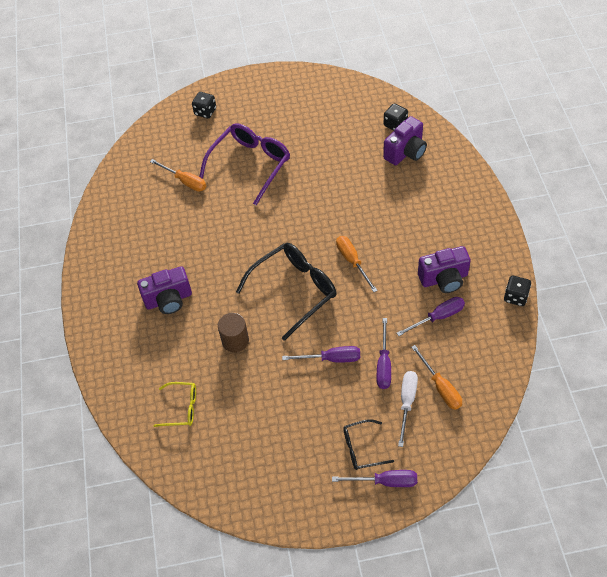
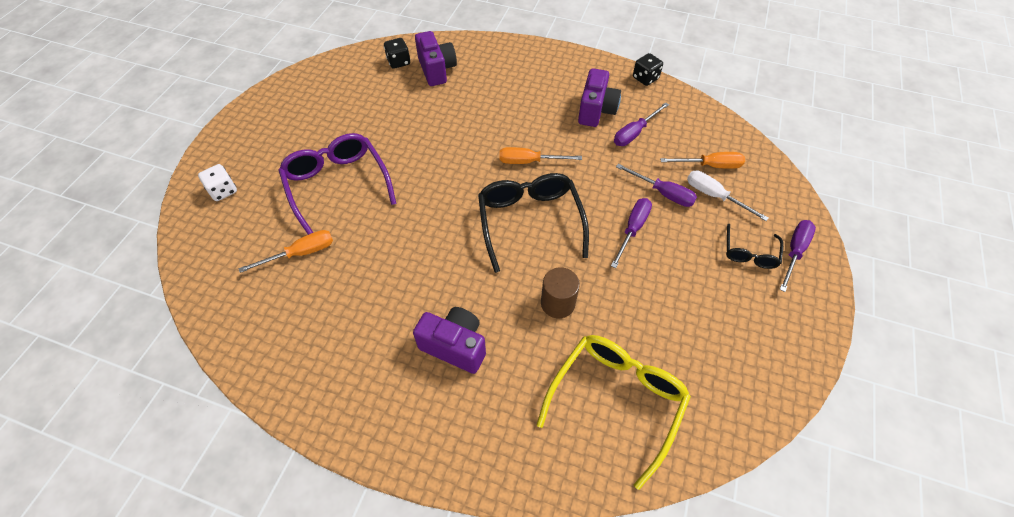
camera: 65 degrees left, 0 degrees up
(169, 300) = (455, 346): purple camera -> purple camera turned 75 degrees counterclockwise
(182, 408) = (616, 400): yellow glasses -> yellow glasses, size x1.91
(205, 111) = (223, 191): black dice -> white dice
(438, 317) = (634, 133): purple screwdriver -> purple screwdriver turned 135 degrees counterclockwise

